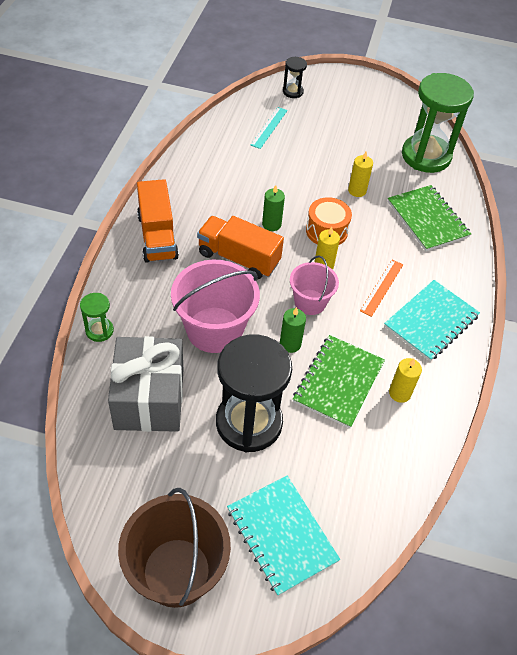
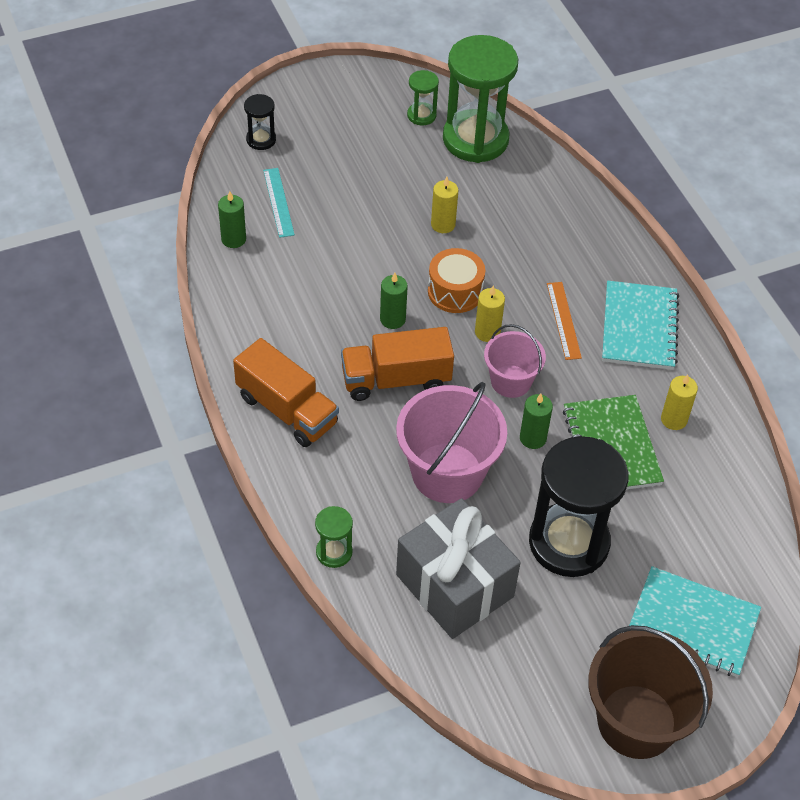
camera: 35 degrees left, 0 degrees up
(223, 132) = (233, 239): none -> green candle
(404, 127) = (421, 115): none -> green hourglass
(427, 219) = (541, 215): green notebook -> none

